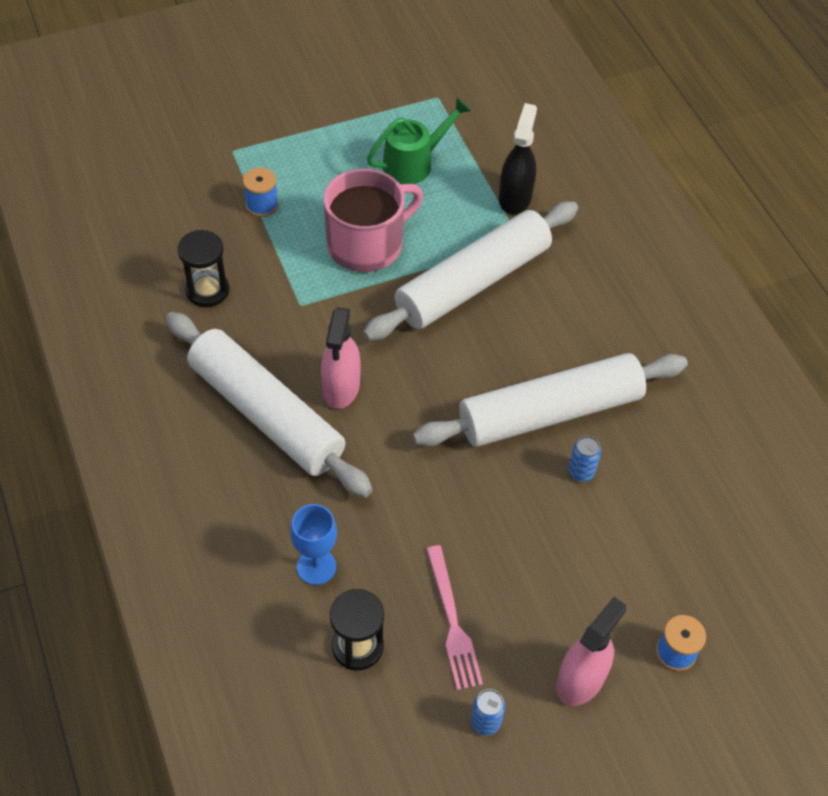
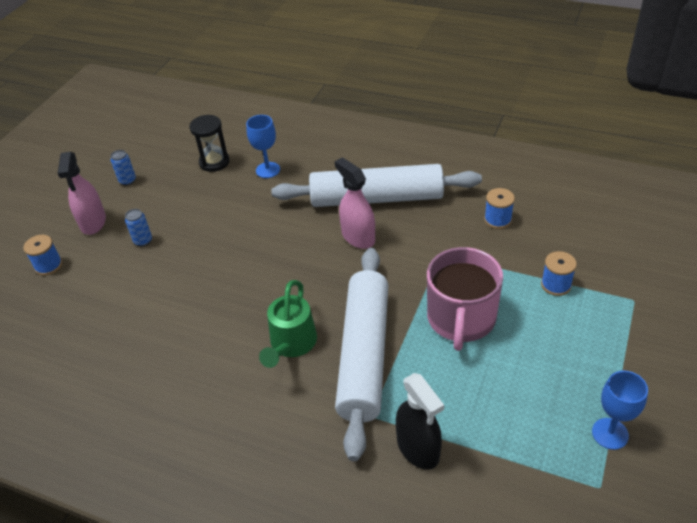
camera: 140 degrees right, 10 degrees down
(207, 290) = (497, 220): black hourglass -> blue spool
(388, 109) = (610, 433): none -> blue goblet
(414, 163) = (522, 406): green watering can -> green watering can (291, 345)
(452, 622) = (179, 198): pink fork -> none
(550, 412) = (225, 319): white rolling pin -> none
(581, 472) = (174, 303): blue can -> blue can (143, 241)

